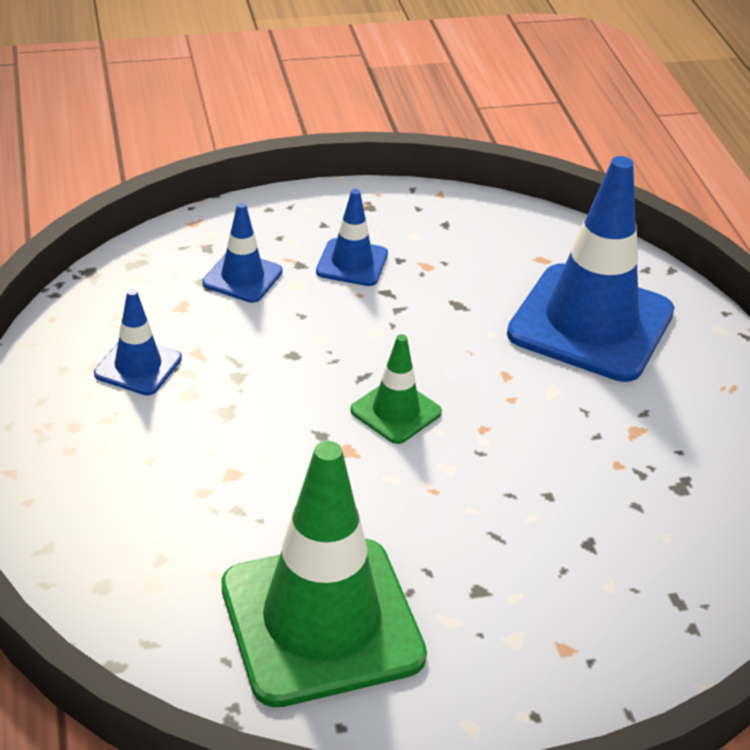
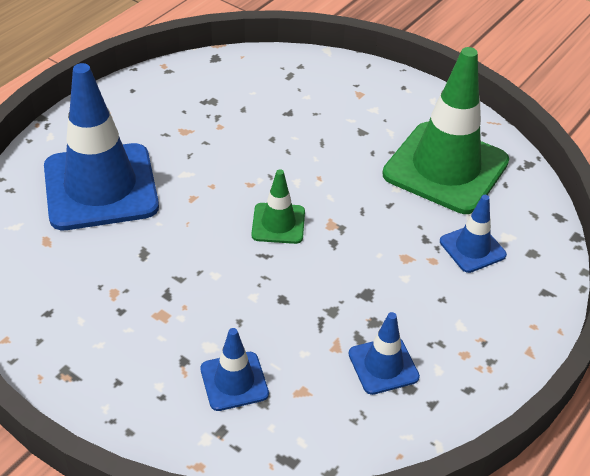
camera: 130 degrees left, 5 degrees up
(352, 263) = (152, 332): blue traffic cone -> blue traffic cone (472, 248)

